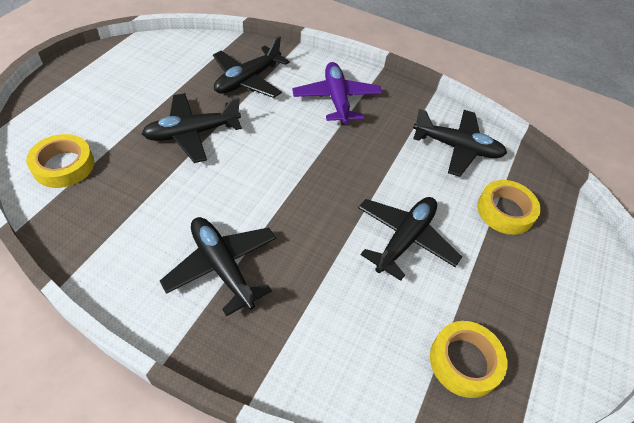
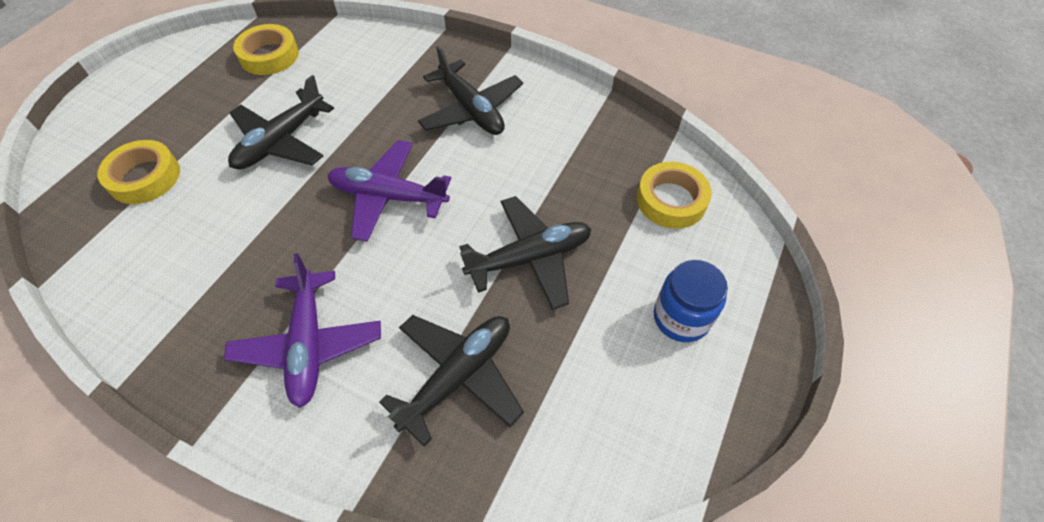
camera: 175 degrees left, 5 degrees up
(102, 95) = (681, 317): none -> blue jar
(298, 183) = (388, 197): none -> purple plane
(457, 148) = (152, 263): black plane -> none

